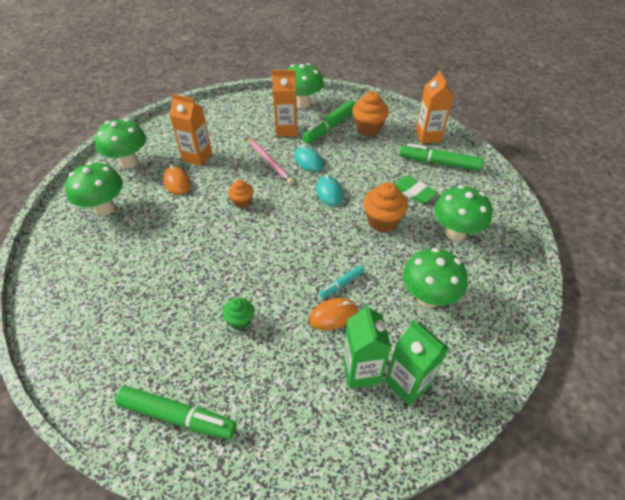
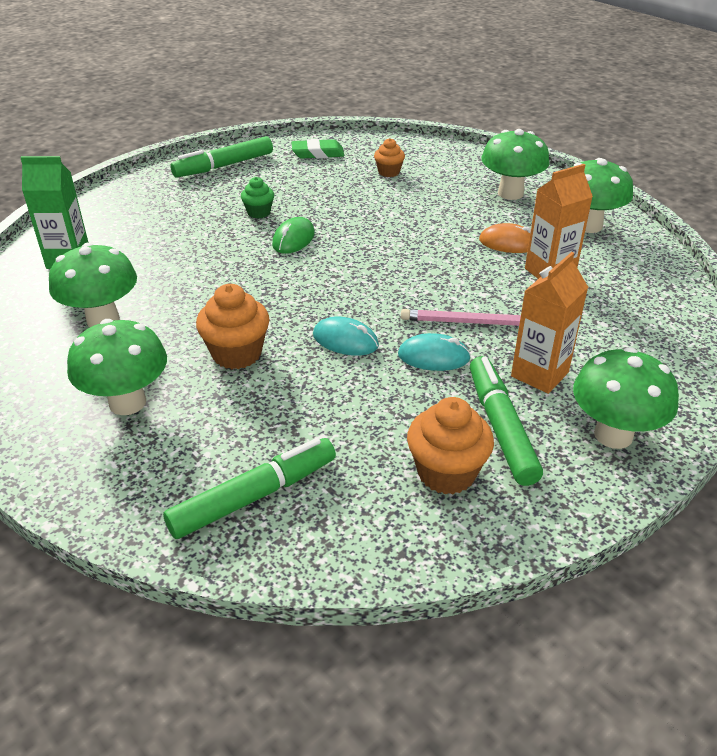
camera: 130 degrees right, 10 degrees down
(242, 202) = (414, 271): orange cupcake -> orange cupcake (389, 172)
(258, 275) = (293, 239): none -> green mouse
(333, 315) = (185, 257): orange mouse -> none
(341, 284) = (206, 278): turquoise marker -> none
(361, 371) = (117, 244): green carton -> none
(413, 192) = (240, 417): green eraser -> green eraser (318, 153)
(428, 136) = (334, 542): orange carton -> none

